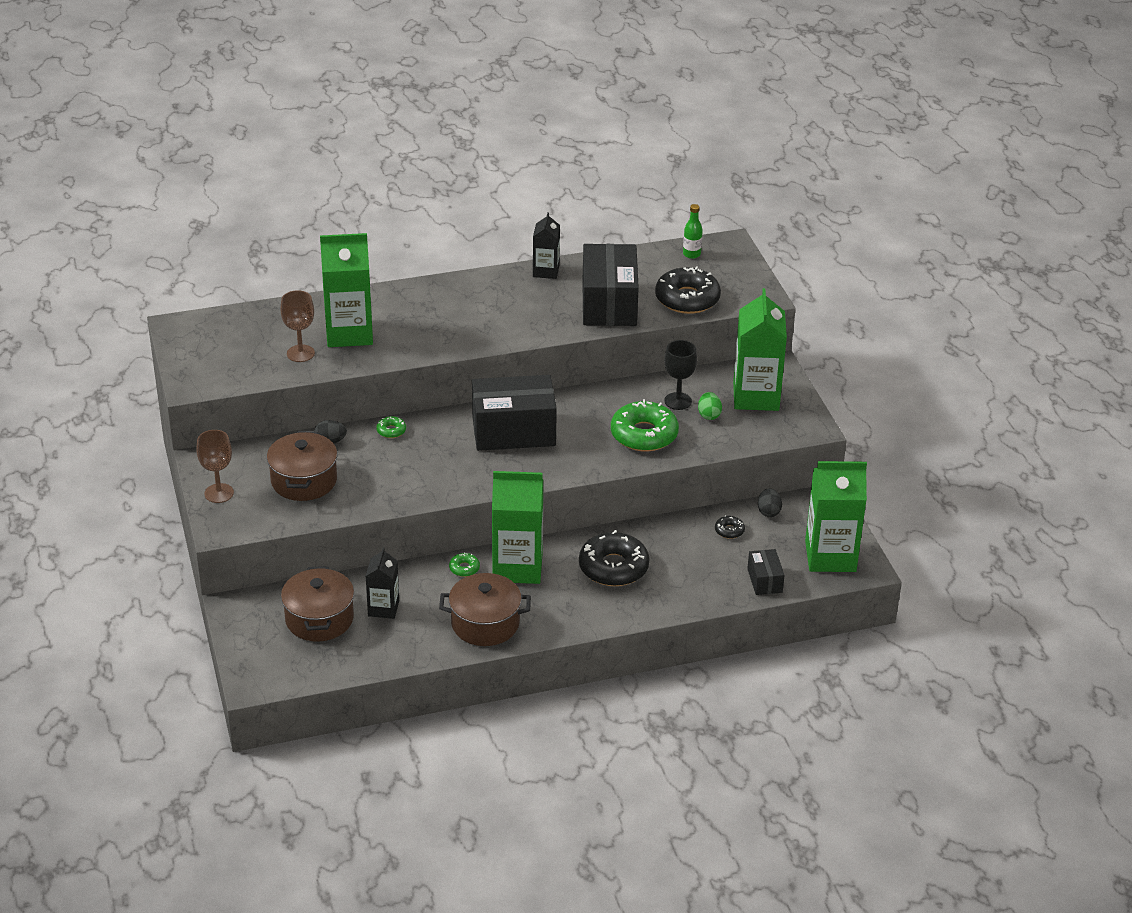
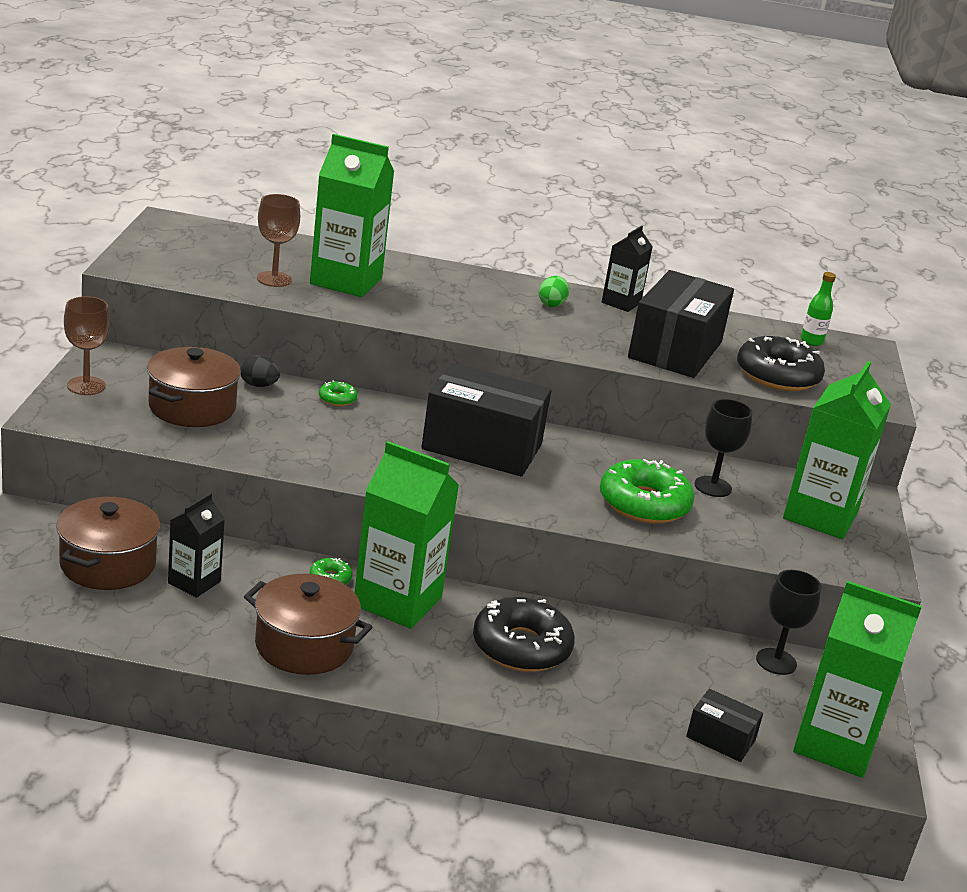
camera: 20 degrees right, 10 degrees down
(709, 415) = (744, 513): green egg -> green egg (552, 304)
(729, 530) = (707, 663): black donut -> none
(764, 580) = (720, 739): black box -> black box turned 75 degrees counterclockwise
(768, 512) = (776, 661): black egg -> black goblet

